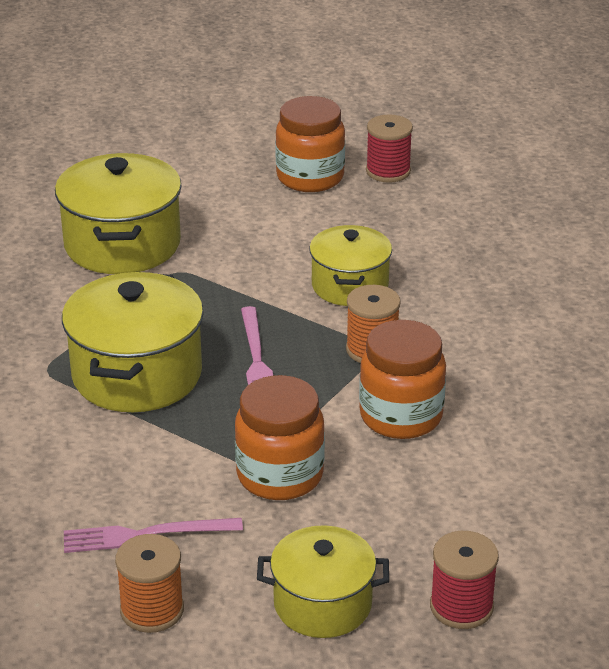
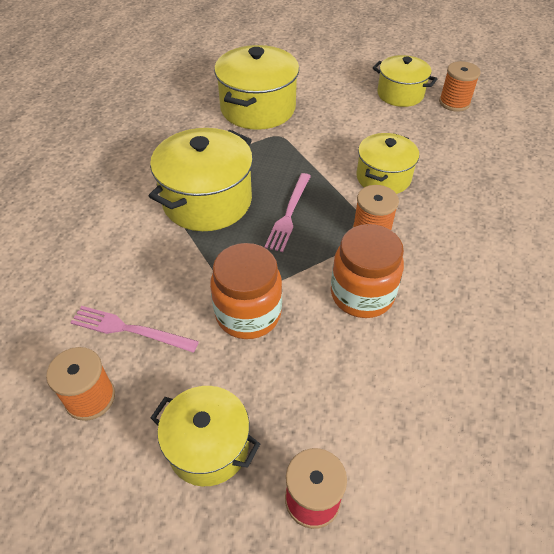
camera: 25 degrees right, 15 degrees up
(310, 177) = (400, 94): orange jar -> yellow pot
(388, 171) = (454, 103): red spool -> orange spool

